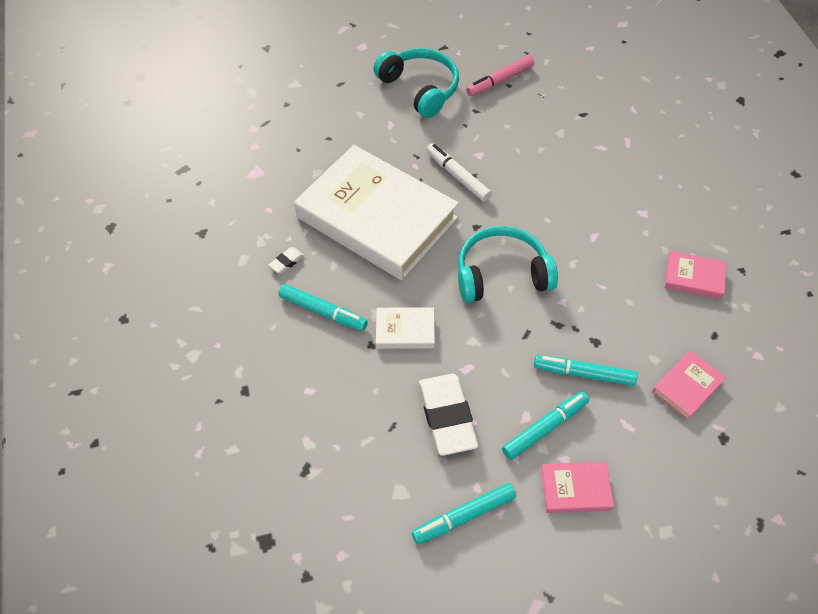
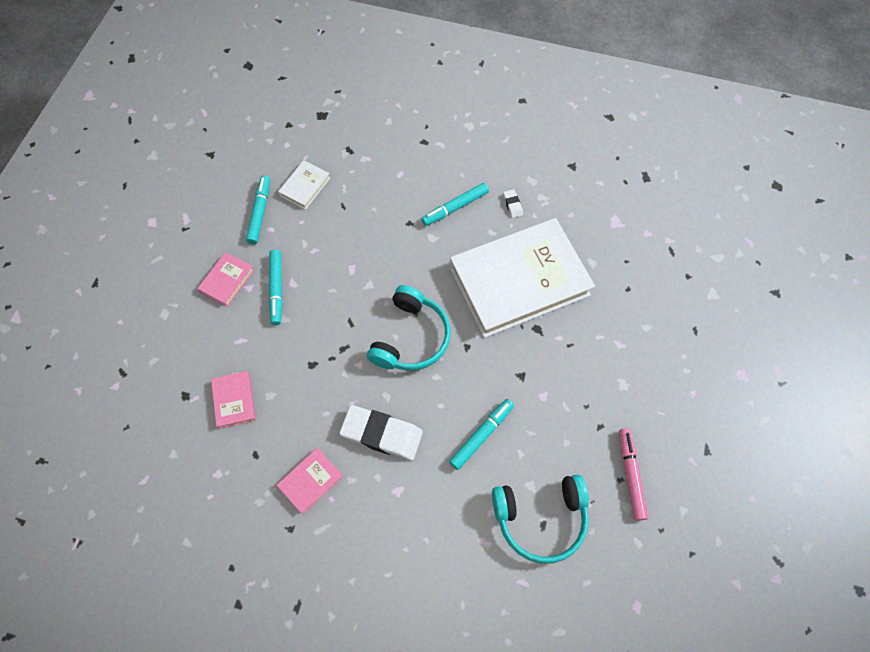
camera: 120 degrees right, 10 degrees up
(405, 330) = (406, 248): white book -> white book (305, 187)
(420, 88) = (655, 394): turquoise headphones -> turquoise headphones (540, 517)
(447, 417) = (326, 238): white eraser -> white eraser (382, 434)
(457, 176) = (528, 364): white marker -> none
(583, 374) = (294, 339): turquoise marker -> turquoise marker (481, 435)

